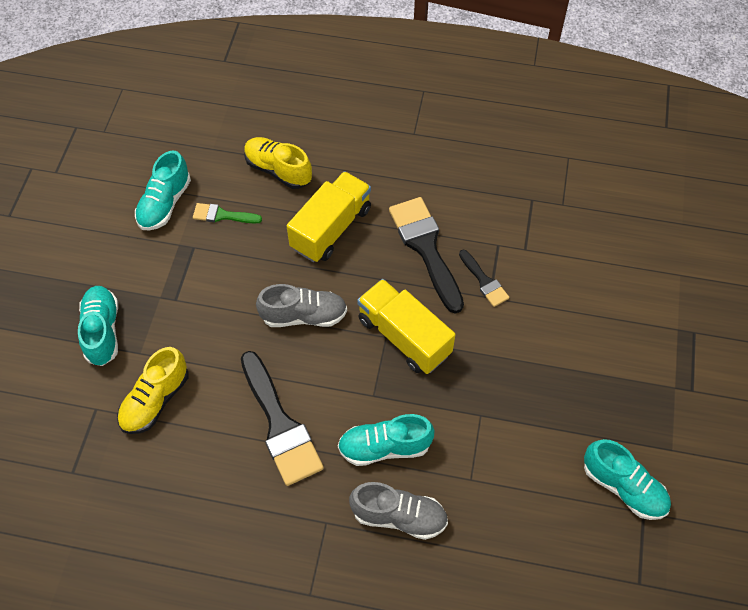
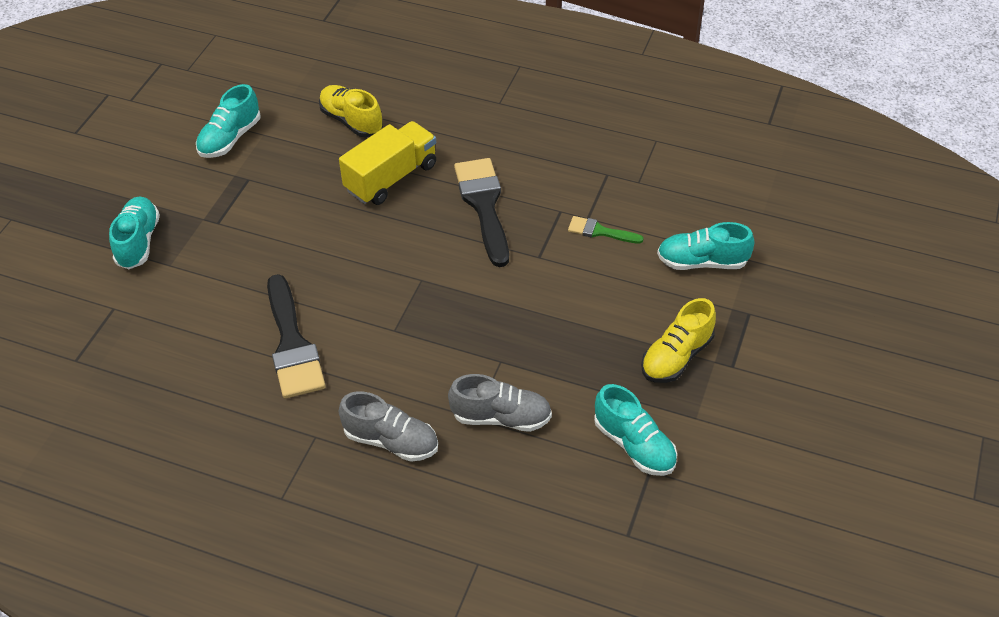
camera: 10 degrees right, 10 degrees down
(155, 400) = (174, 308): yellow shoe -> yellow shoe (676, 356)
(222, 215) = (285, 154): green brush -> green brush (600, 231)
(304, 316) = (342, 251): grey shoe -> grey shoe (501, 417)
(384, 447) = (393, 377): turquoise shoe -> turquoise shoe (702, 262)
(404, 337) = (440, 282): yellow truck -> none
(484, 281) = (536, 242): black brush -> none

